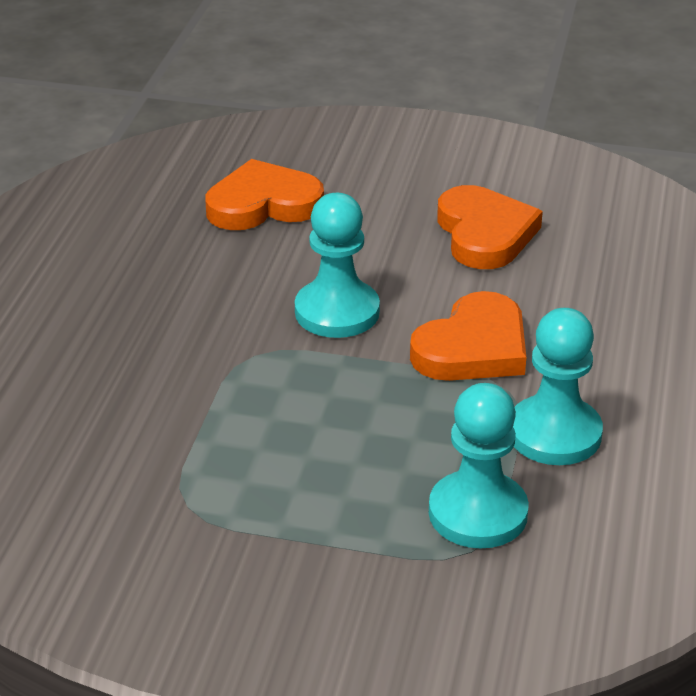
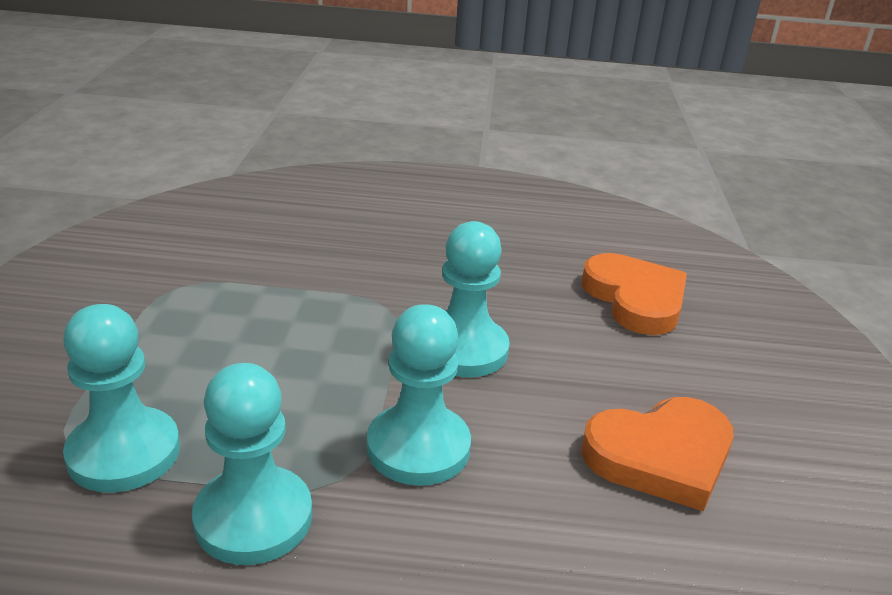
camera: 80 degrees right, 5 degrees down
(473, 348) = (418, 448): orange heart -> turquoise pawn

